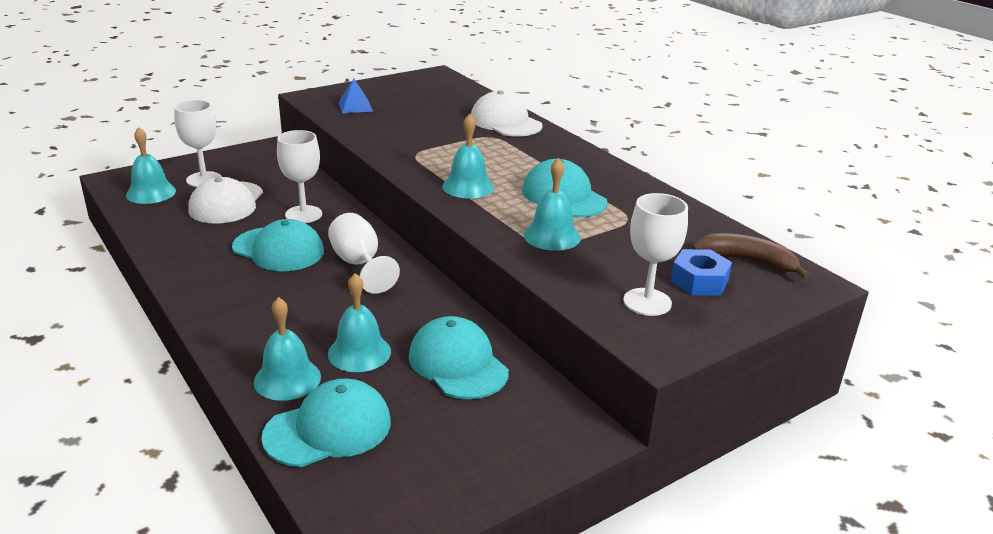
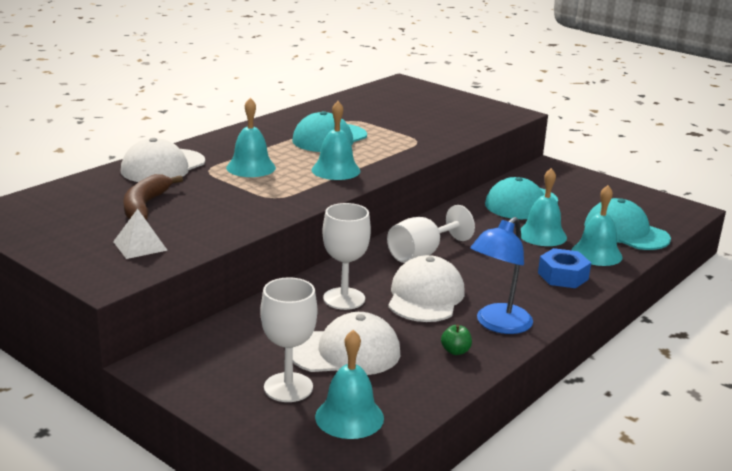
camera: 105 degrees left, 5 degrees down
(184, 244) = (455, 351): none -> green apple
(202, 272) = (497, 325): none -> blue lamp
(278, 249) = (425, 296): turquoise cap -> white cap
(355, 106) = (140, 246): blue pyramid -> white pyramid
(552, 236) = (401, 139): turquoise bell -> turquoise bell (251, 167)
(647, 302) = (465, 115): white goblet -> none
(699, 281) = (426, 104): blue nut -> blue nut (563, 276)
(746, 261) = (389, 93): brown banana -> brown banana (145, 206)

